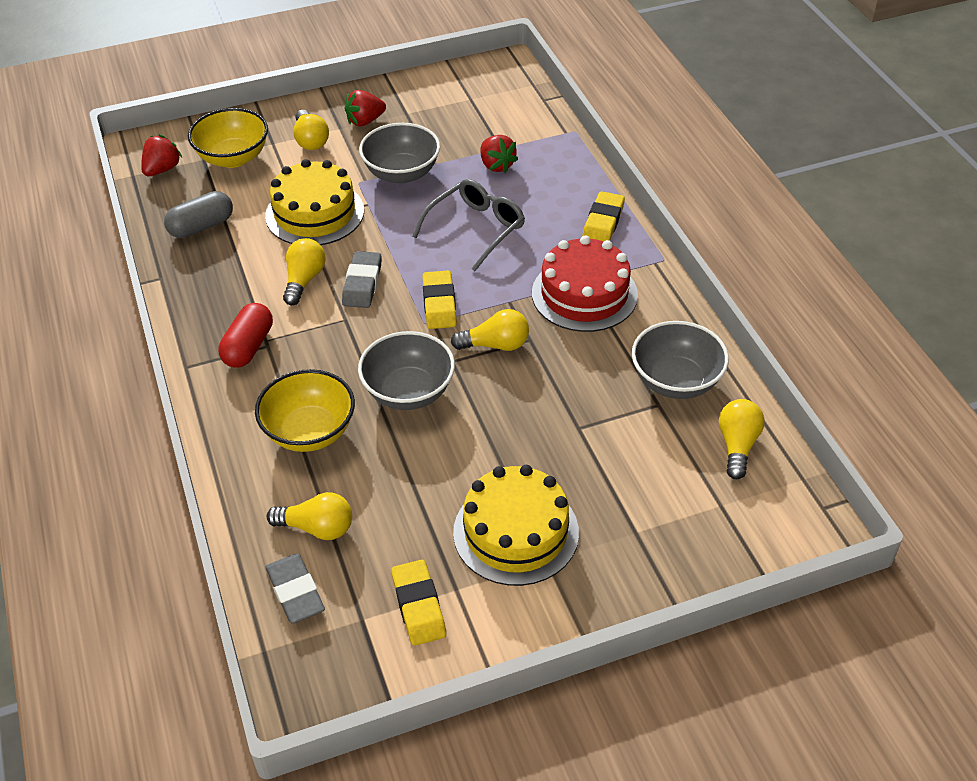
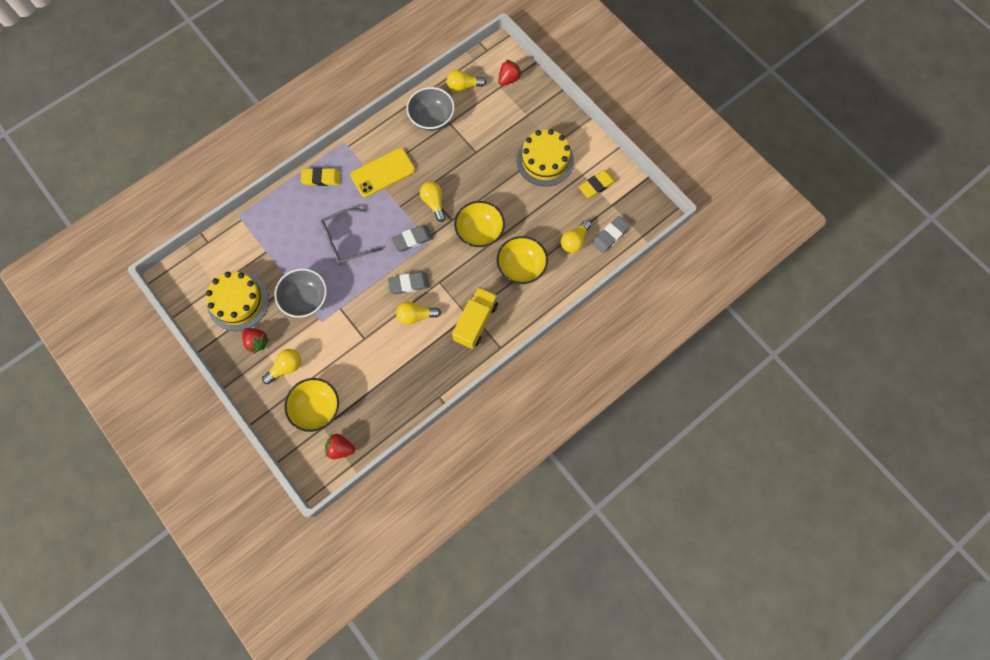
camera: 110 degrees left, 25 degrees up
(201, 226) = (388, 395): grey capsule -> none
(248, 347) = (475, 322): red capsule -> yellow truck
(315, 213) = (357, 334): yellow cake -> yellow cake (238, 302)
(317, 528) = (574, 241): yellow light bulb -> yellow light bulb turned 135 degrees counterclockwise
(408, 392) = (479, 232): grey bowl -> yellow bowl
(439, 304) = (412, 239): yellow eraser -> grey eraser
(476, 229) = (345, 241): grey glasses -> grey glasses turned 45 degrees counterclockwise
(496, 165) = (283, 248): red strawberry -> red strawberry (508, 79)
(584, 294) = (383, 173): red cake -> yellow phone

